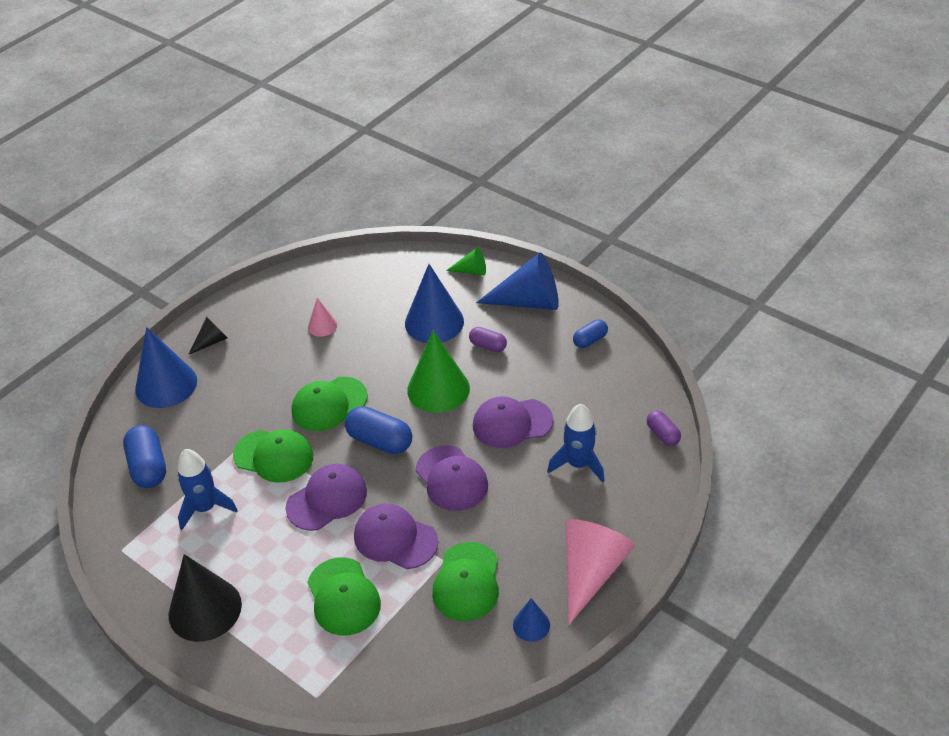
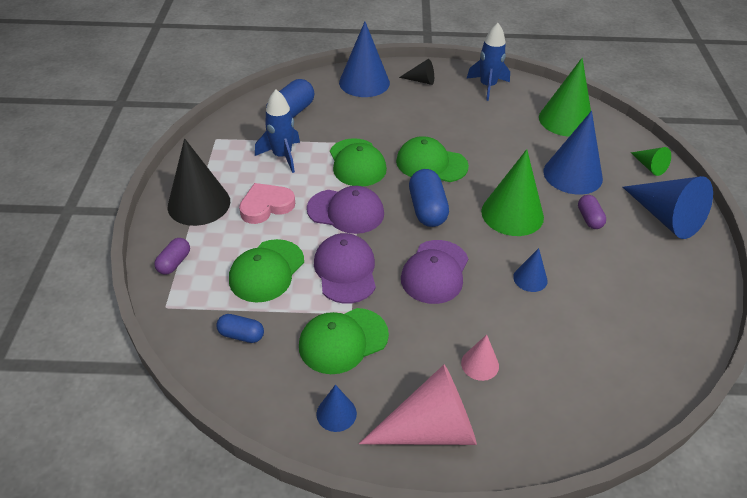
camera: 50 degrees right, 0 degrees up
(261, 556) = (266, 206): none -> pink heart
(322, 326) = (496, 121): pink cone -> pink cone (480, 364)
(369, 281) = (565, 120): none -> green cone
(512, 423) = (530, 279): purple cap -> blue cone
(578, 464) = (537, 350): blue rocket -> blue rocket (487, 86)
(590, 340) = (679, 281): blue capsule -> blue capsule (241, 335)
(662, 434) = (641, 399): purple capsule -> purple capsule (174, 263)

